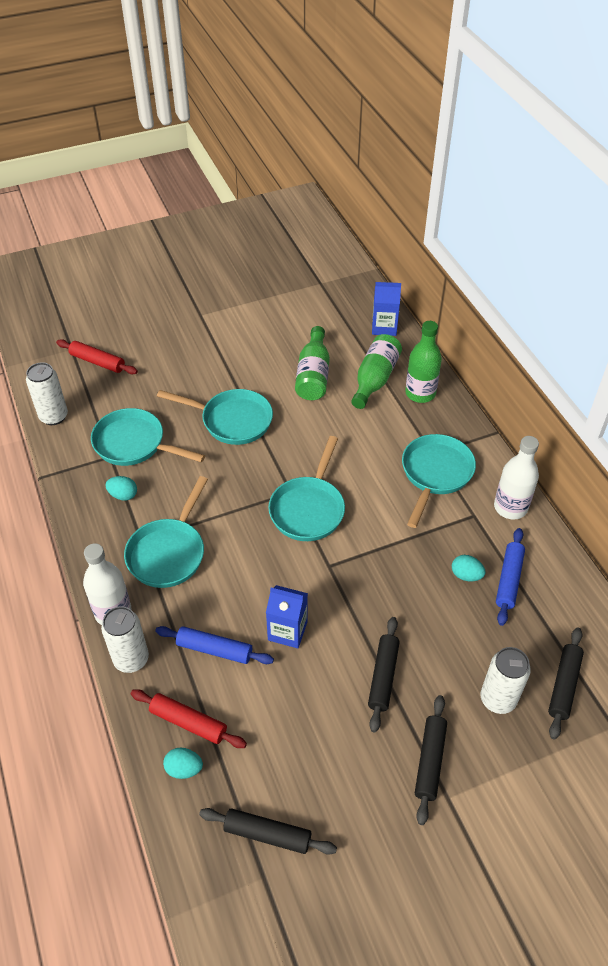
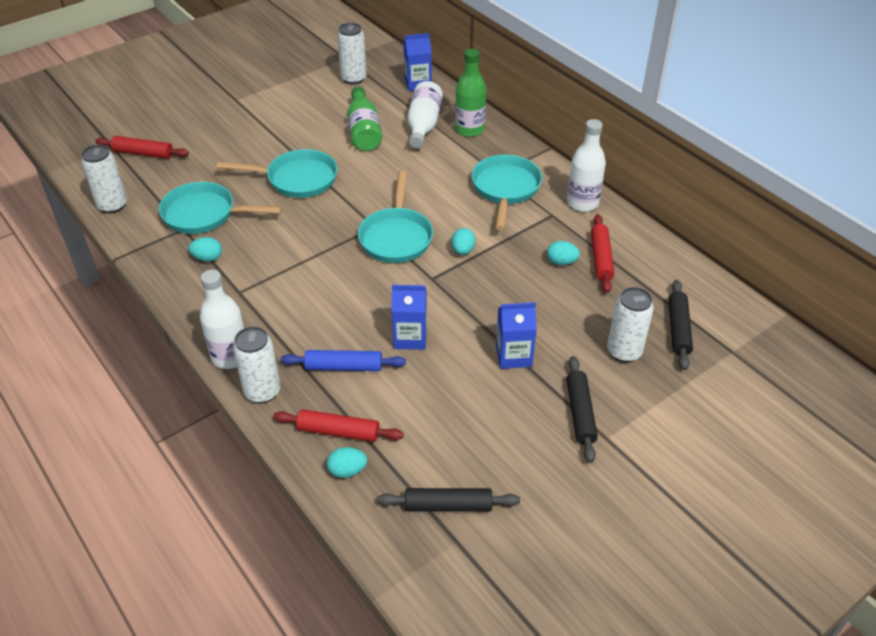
camera: 15 degrees left, 5 degrees down
(168, 553) = (270, 297): turquoise pan -> none
(321, 310) = (353, 79): none -> white can
(369, 539) = (463, 251): none -> turquoise egg
(375, 379) = (423, 125): green bottle -> white bottle
(383, 676) = (513, 356): black rolling pin -> blue carton
(508, 580) = (601, 258): blue rolling pin -> red rolling pin

